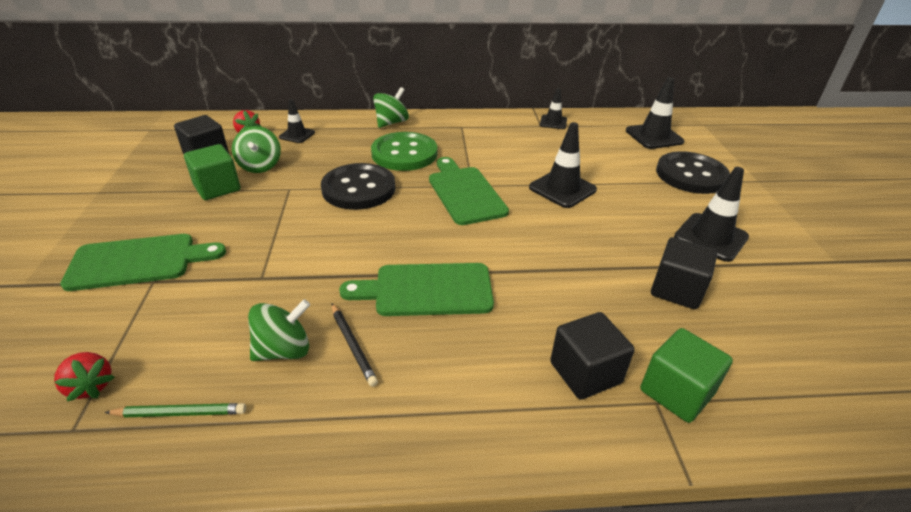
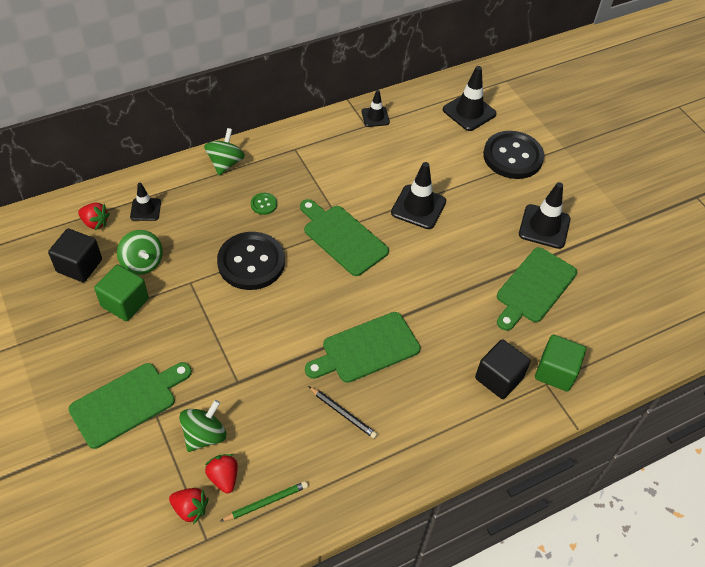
camera: 25 degrees left, 15 degrees up
(159, 365) = (224, 477): none -> red strawberry
(284, 350) = (299, 434): green spinning top -> green spinning top (204, 435)
(404, 154) = (264, 204): green button -> green button, size x0.42
(676, 290) = (534, 288): black cube -> green cutting board

